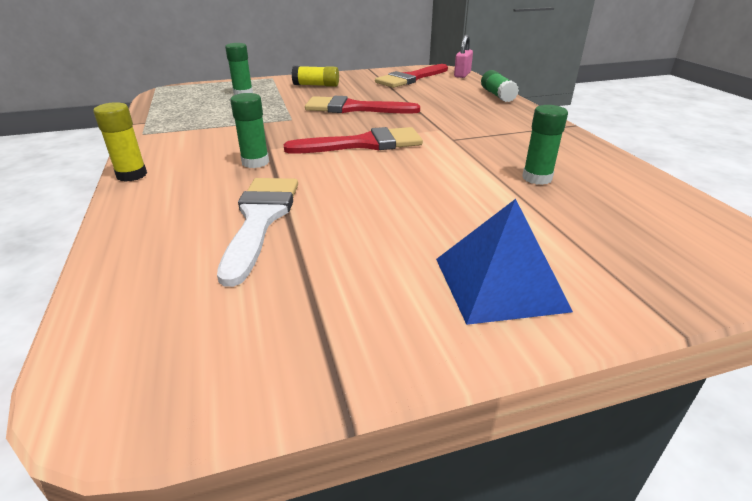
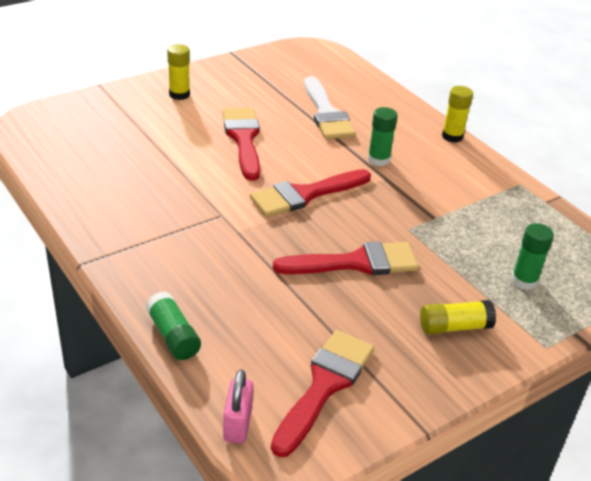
camera: 160 degrees right, 5 degrees up
(406, 198) = (243, 139): none -> red brush
(499, 283) = (179, 94): blue pyramid -> yellow glue stick
(537, 178) = (146, 169): green glue stick -> none

